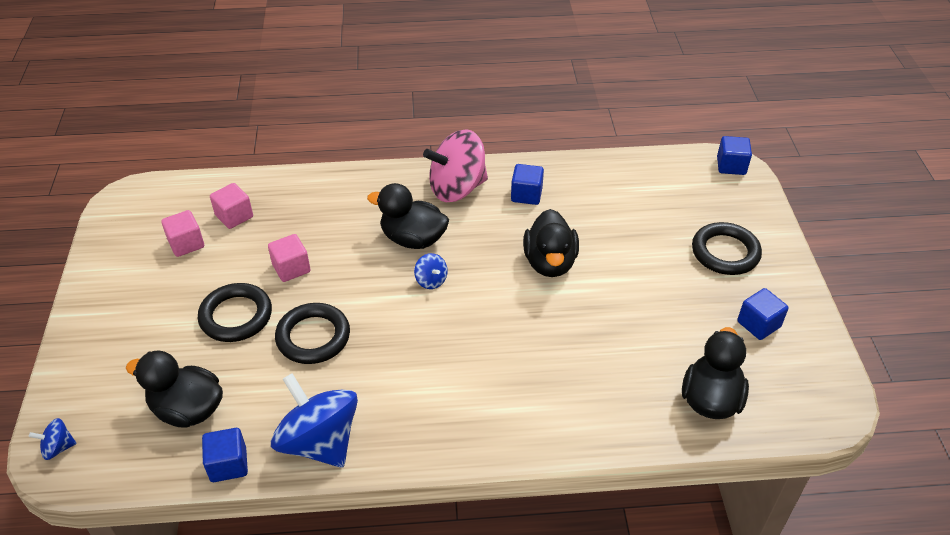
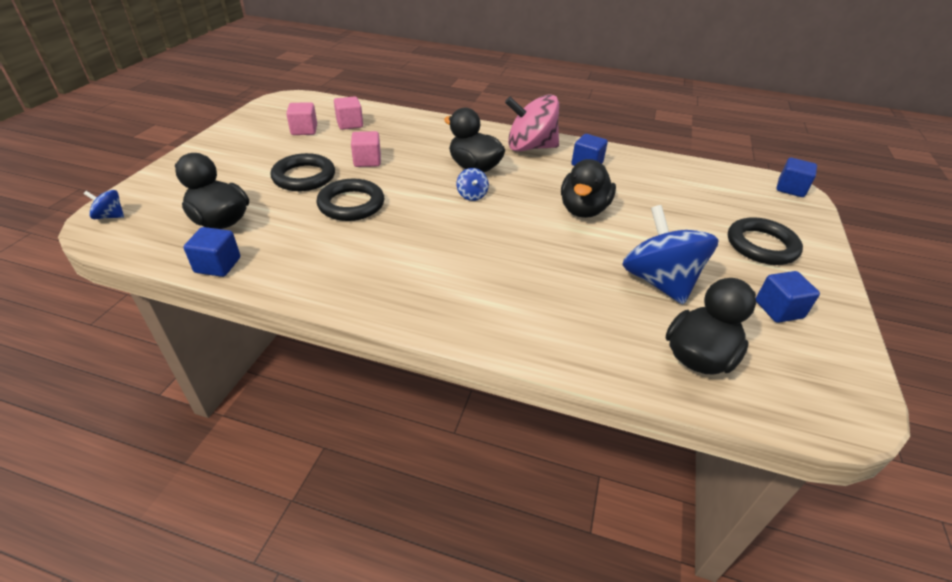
camera: 20 degrees right, 5 degrees down
(319, 442) = (301, 273): blue spinning top -> blue spinning top (659, 281)

